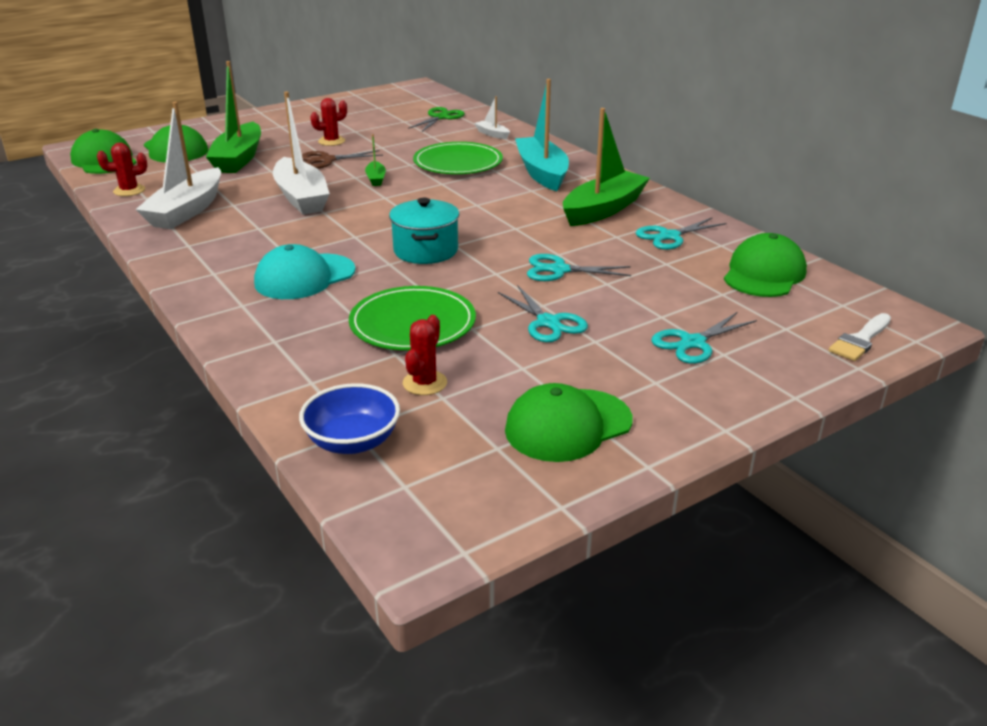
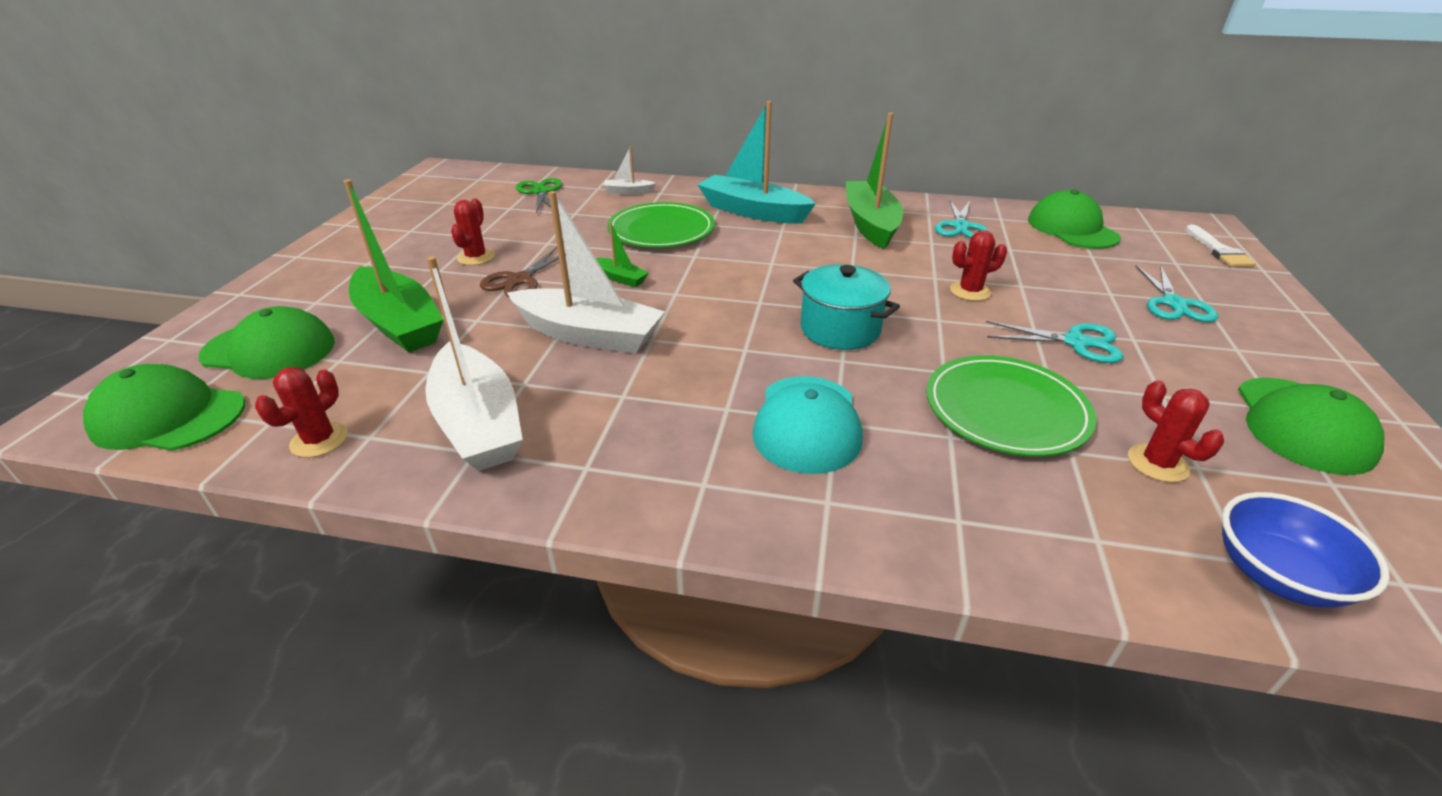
camera: 45 degrees left, 5 degrees up
(559, 270) = (970, 291): turquoise scissors -> red cactus

